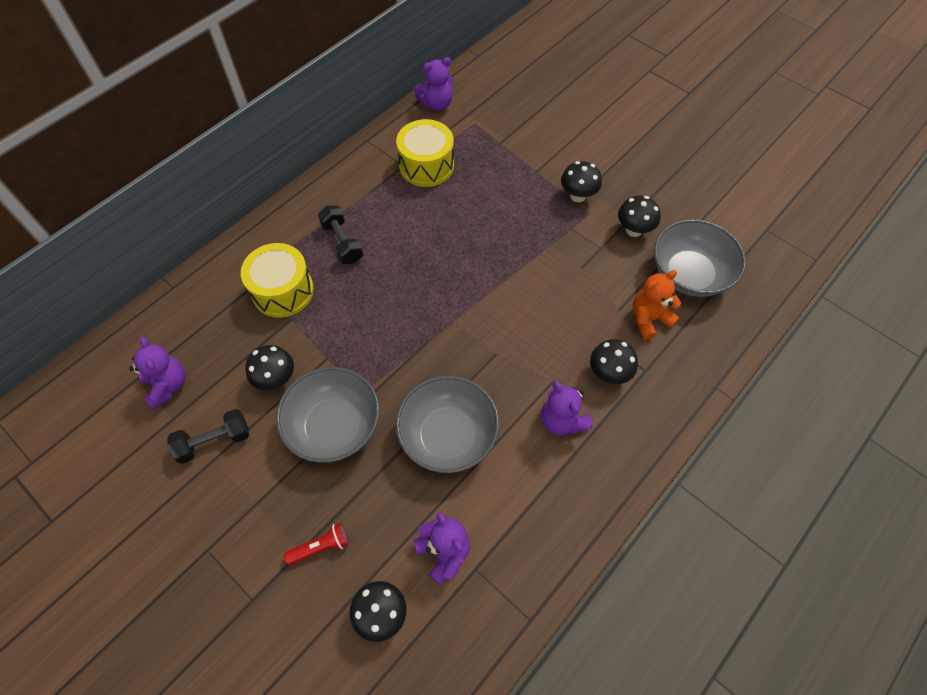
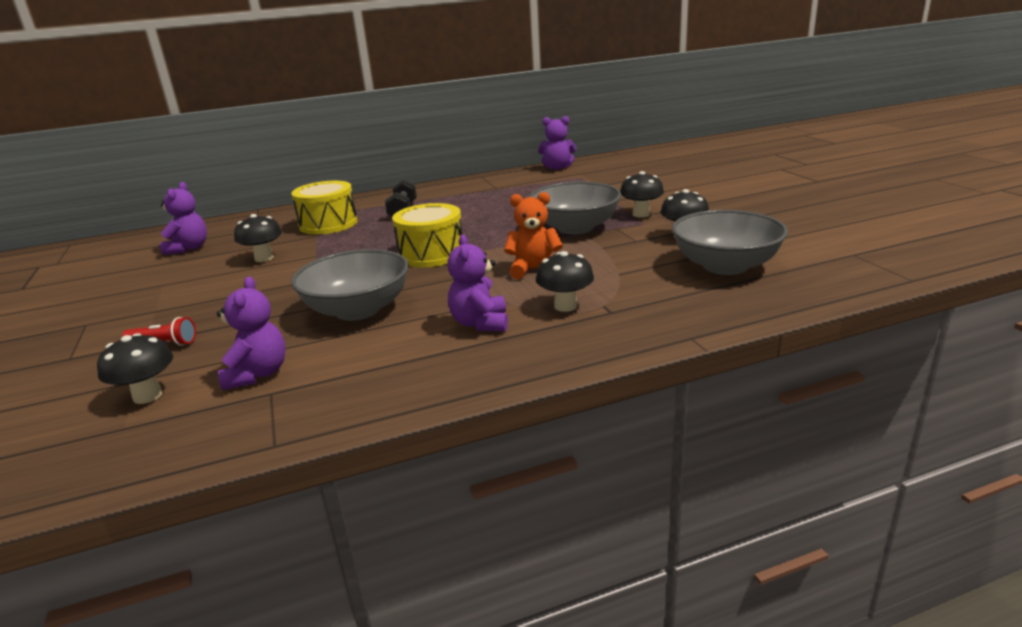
camera: 30 degrees right, 35 degrees down
(214, 441) = (177, 276): black dumbbell -> none
(334, 426) = (271, 287): grey bowl -> grey bowl (575, 228)
(426, 165) = (515, 189): yellow drum -> yellow drum (431, 254)
(649, 319) = (649, 283): orange teddy bear -> orange teddy bear (534, 269)

